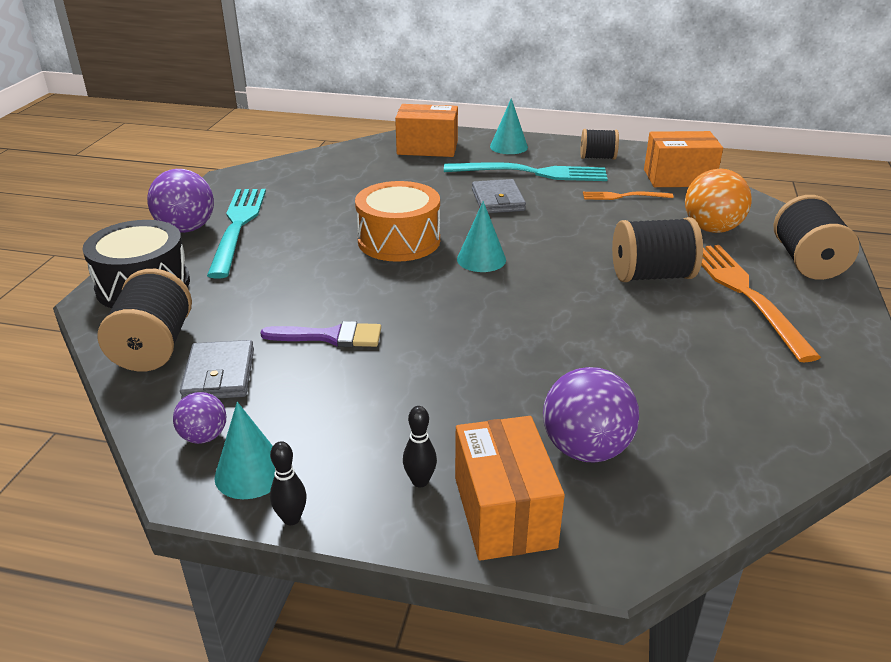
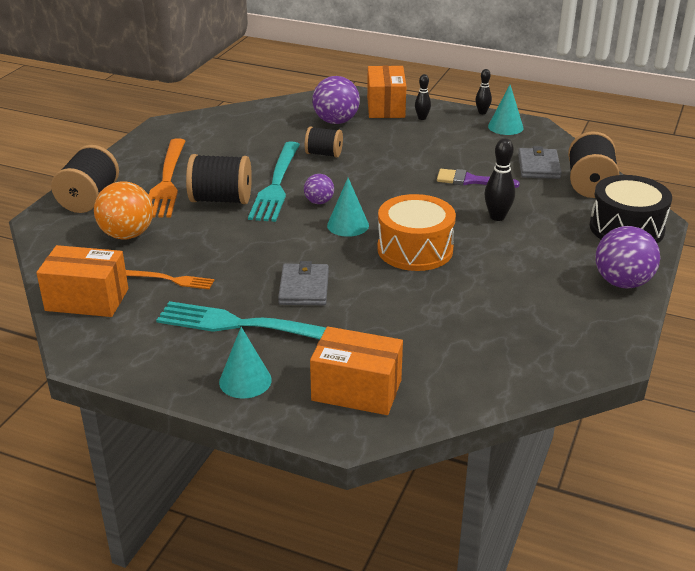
camera: 170 degrees left, 0 degrees up
(204, 436) = (535, 141): purple ball -> purple ball (319, 202)
(238, 227) = (571, 280): turquoise fork -> turquoise fork (276, 184)
(301, 285) = (497, 217): none -> black bowling pin
(597, 157) = (146, 345): black spool -> black spool (324, 154)

